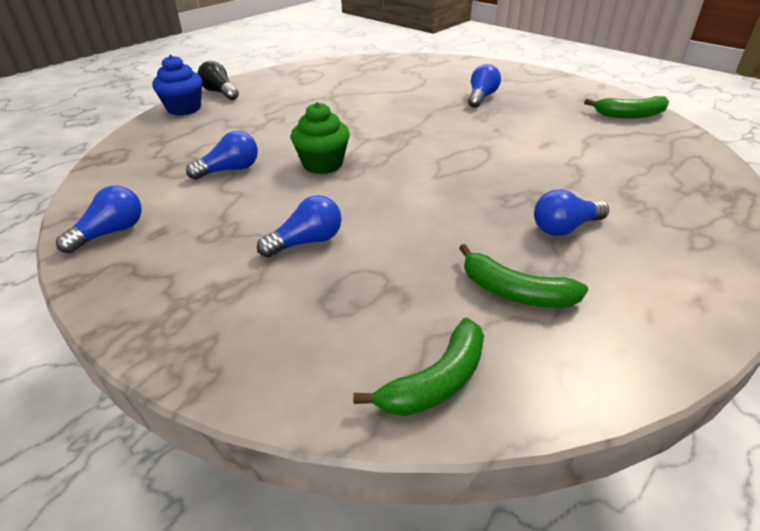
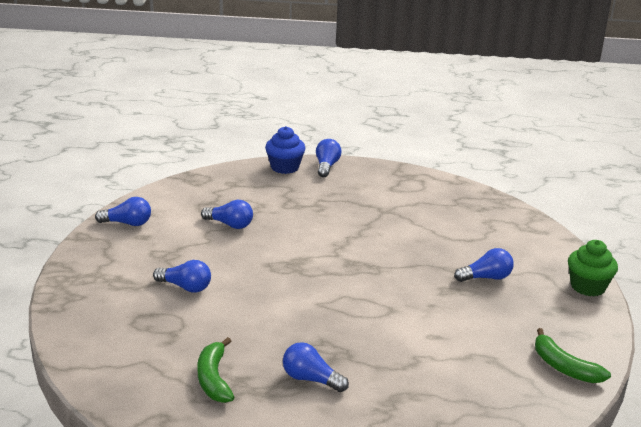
camera: 50 degrees right, 10 degrees down
(220, 92) = (326, 166): black light bulb -> blue light bulb
(322, 164) = (278, 253): green cupcake -> green cupcake (588, 287)
(436, 381) = (113, 375): green banana -> none

